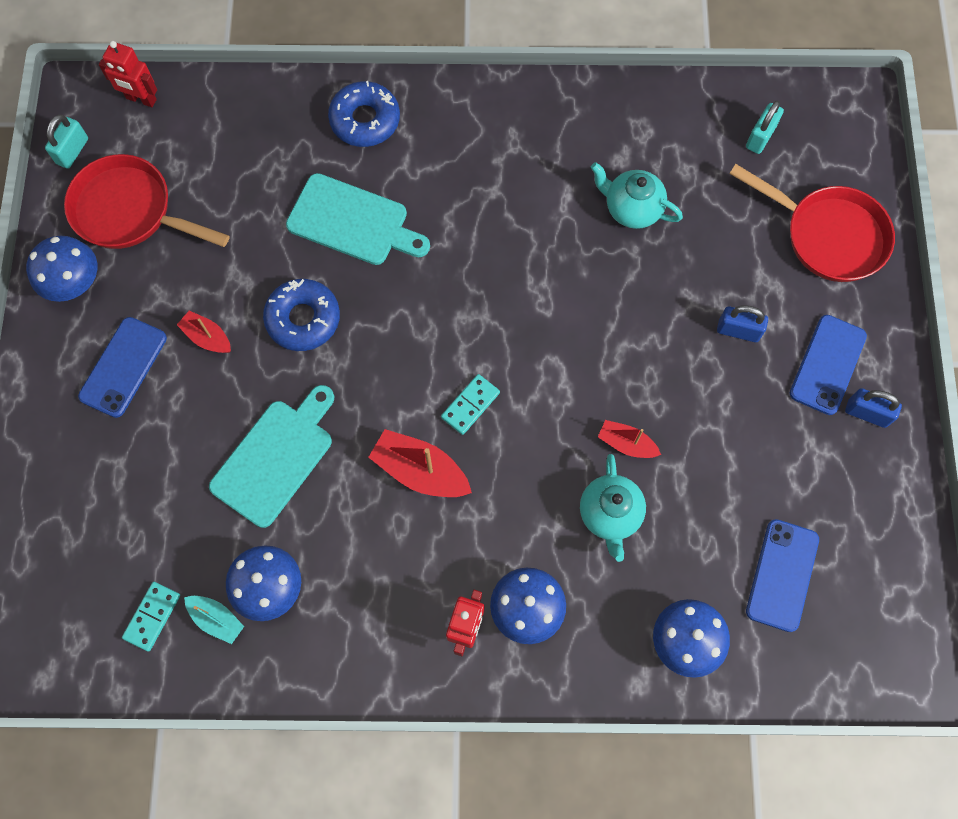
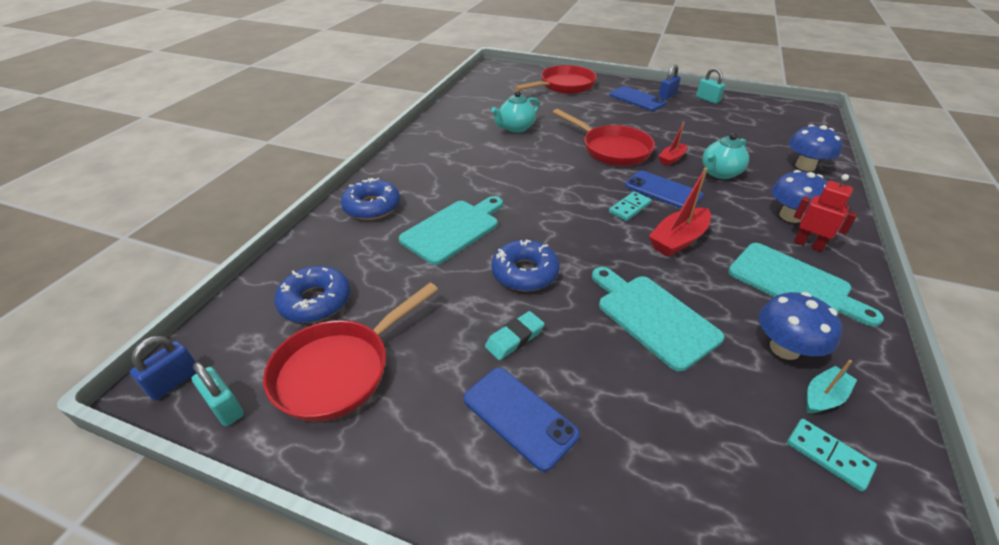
camera: 70 degrees left, 30 degrees down
(74, 283) = (391, 443): blue mushroom -> none
(141, 99) = (222, 333): red robot -> none
(200, 149) = (315, 301): none -> blue donut
(207, 337) = (514, 338): red boat -> turquoise eraser
(379, 604) = (793, 283): none -> turquoise cutting board
(470, 405) = (629, 208): turquoise domino -> turquoise domino turned 75 degrees clockwise
(610, 514) = (719, 173): turquoise teapot -> turquoise teapot turned 120 degrees clockwise
(621, 356) = (612, 149): none -> red pan
(738, 331) = (608, 115): blue padlock -> blue padlock (174, 381)
(760, 137) = (497, 89): turquoise padlock -> turquoise padlock (707, 99)
(782, 575) = (759, 132): blue phone -> blue phone (663, 191)

